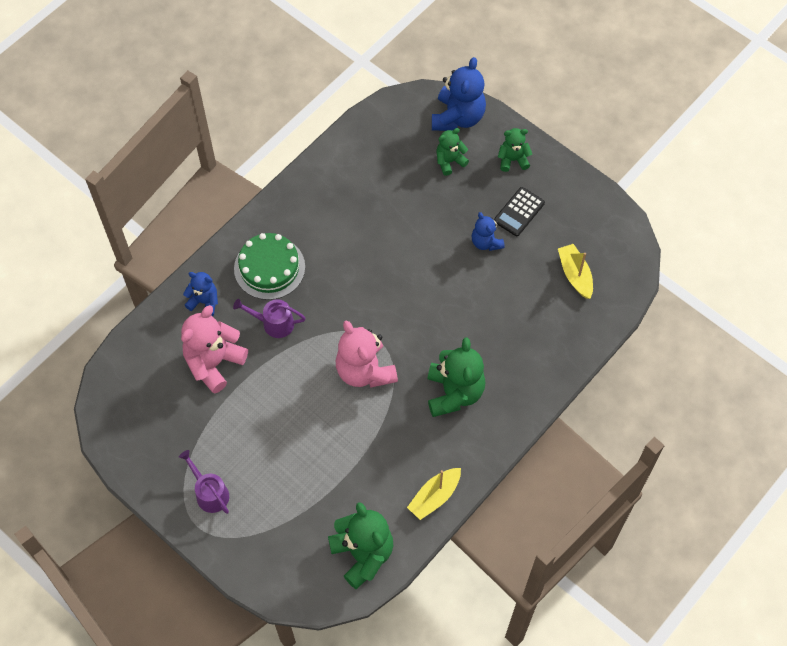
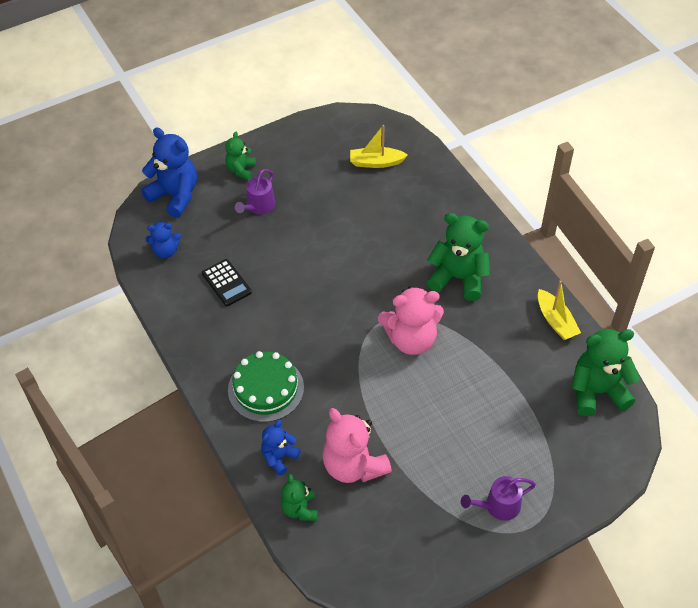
camera: 70 degrees left, 10 degrees down
(274, 323) = (330, 401): purple watering can -> purple watering can (258, 206)
(449, 161) = (219, 214): green teddy bear -> green teddy bear (300, 509)
(486, 242) = (316, 212): blue teddy bear -> blue teddy bear (166, 251)
(519, 212) = (296, 181): black calculator -> black calculator (226, 283)

